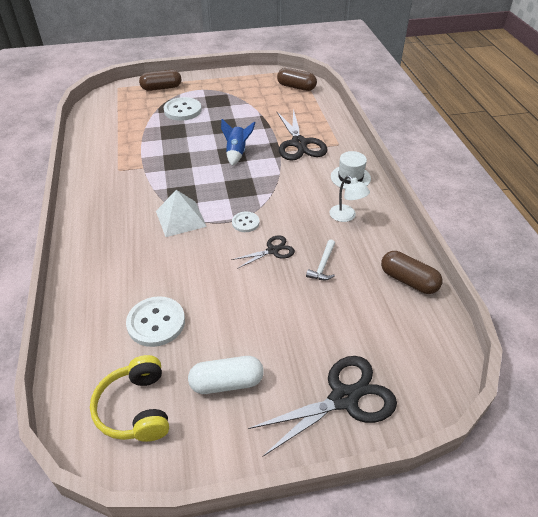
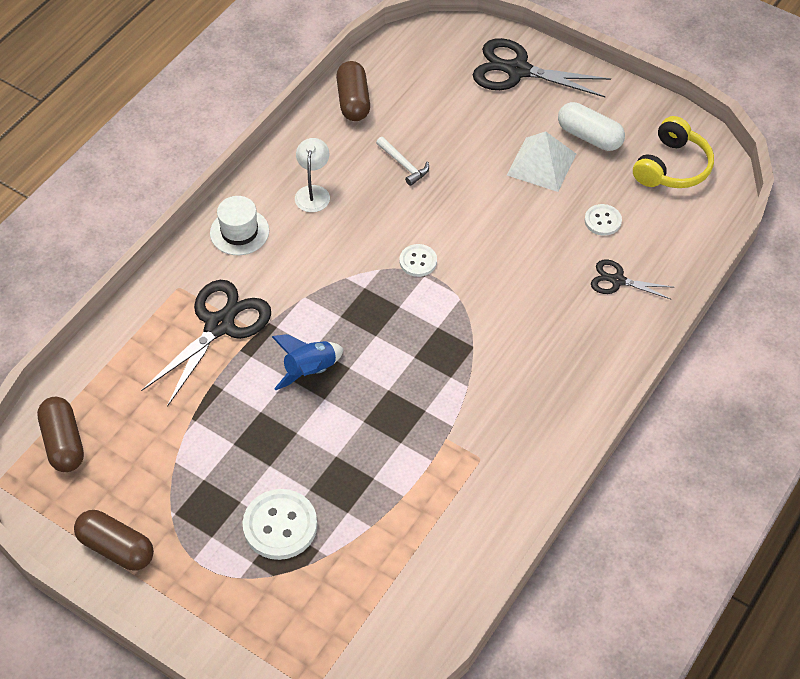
camera: 135 degrees left, 10 degrees up
(156, 322) = (602, 221): white button -> white button, size x0.57
(161, 88) = (249, 622): brown capsule -> brown capsule (116, 548)
(180, 218) = (477, 318): white pyramid -> white pyramid (541, 164)
(272, 250) = (429, 211): black scissors -> black scissors (617, 281)
(323, 265) = (403, 164): white hammer -> white hammer turned 75 degrees clockwise

